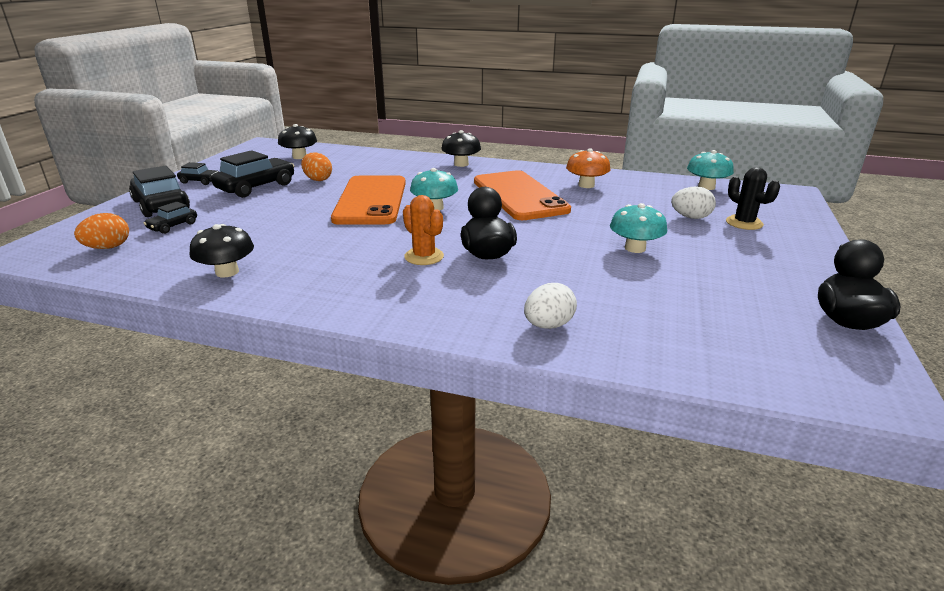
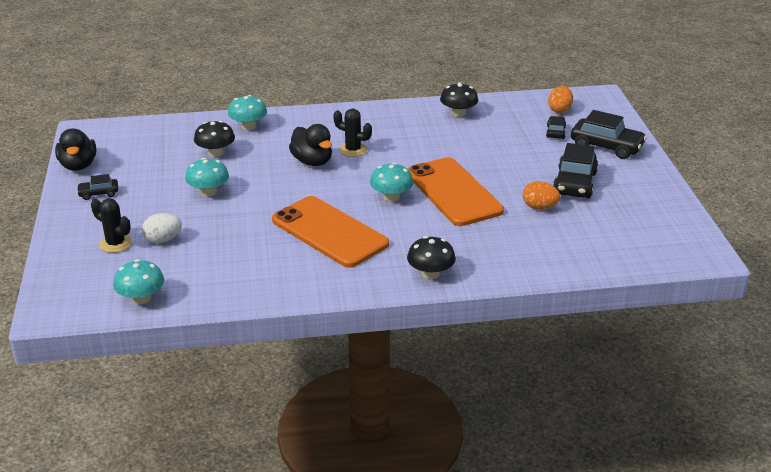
camera: 155 degrees right, 5 degrees up
(200, 181) = (635, 178): black car -> black car (98, 193)
(299, 157) = (619, 239): black mushroom -> black mushroom (215, 152)
(424, 256) = (353, 150): orange cactus -> black cactus
(548, 325) = (248, 126): white egg -> turquoise mushroom
(586, 185) = (271, 267): orange mushroom -> none

